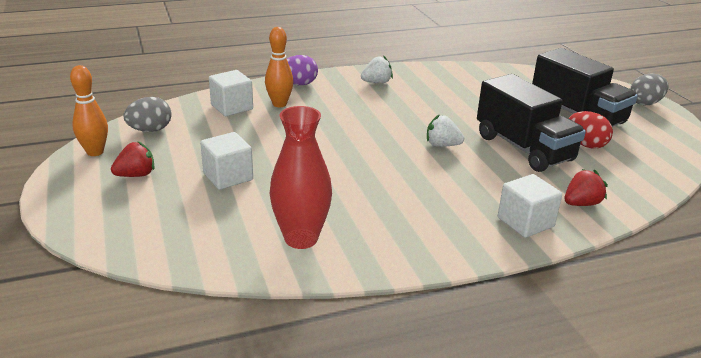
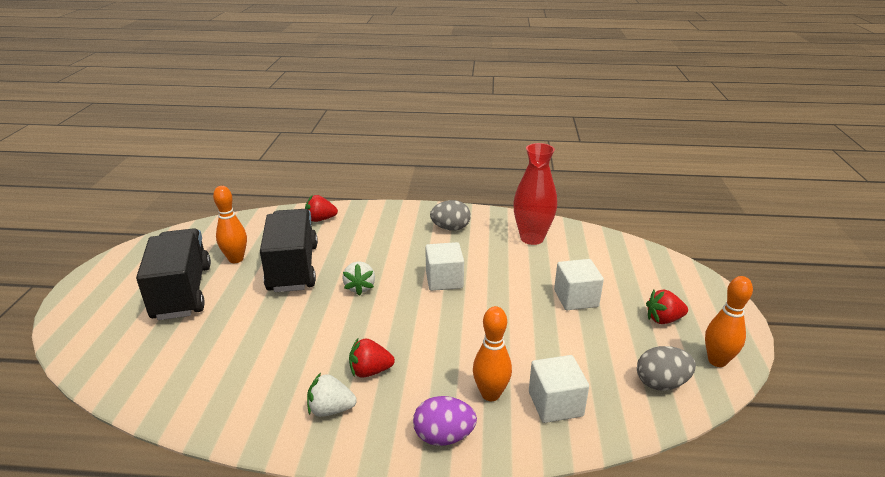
camera: 155 degrees left, 0 degrees up
(371, 100) = (370, 371): none -> red strawberry
(442, 145) = (360, 287): white strawberry -> white strawberry turned 45 degrees clockwise
(525, 222) = (374, 217): white cube -> white cube (444, 280)
(585, 144) = (236, 259): red egg -> orange bowling pin
(645, 103) = (88, 289): grey egg -> grey egg (450, 228)

